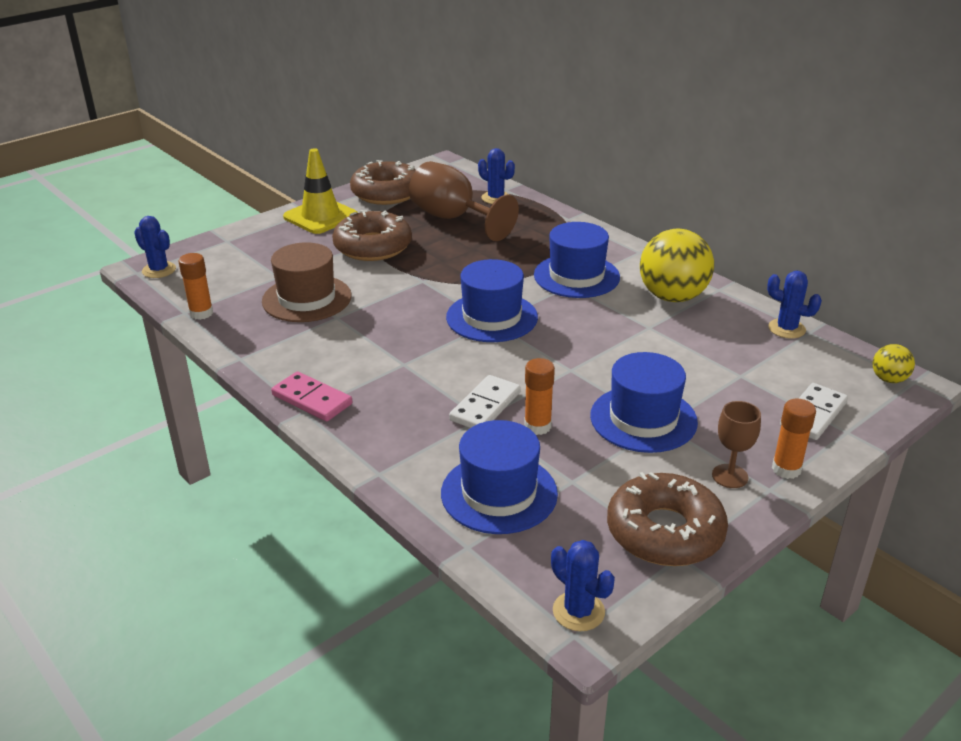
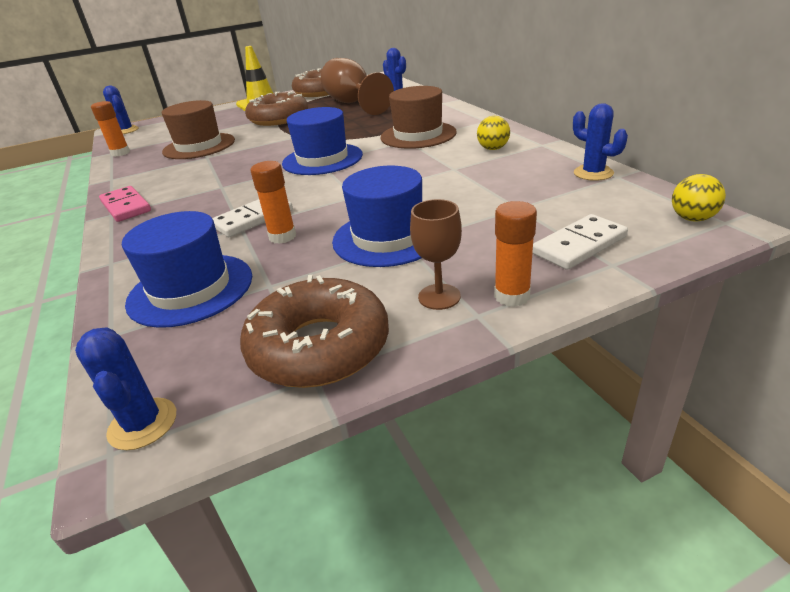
camera: 20 degrees right, 0 degrees up
(576, 276) = (418, 135): blue hat -> brown hat
(672, 297) = (493, 149): yellow ball -> yellow ball, size x0.48

